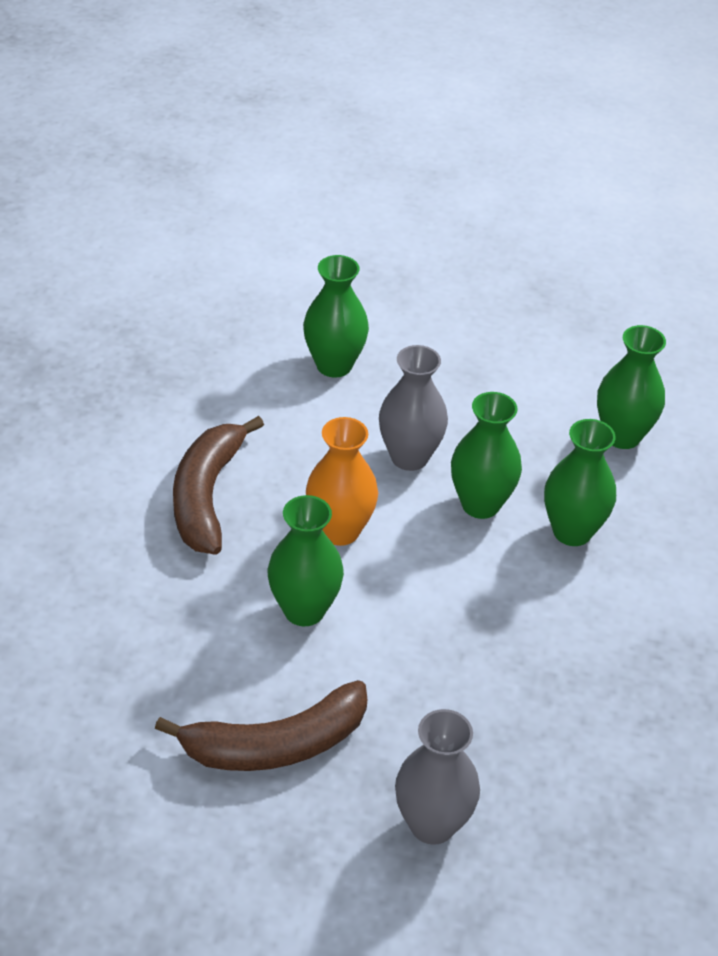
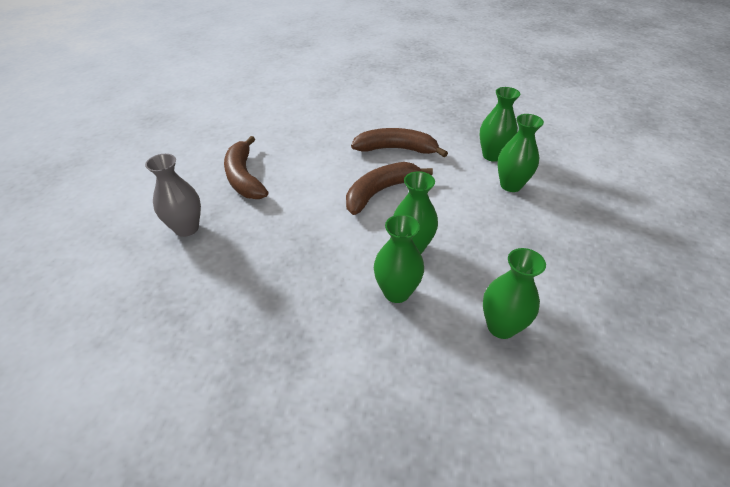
camera: 90 degrees right, 0 degrees up
(304, 610) = (324, 182): green vase -> green vase (492, 155)
(340, 531) = (380, 192): orange vase -> brown banana
(409, 457) = (444, 216): grey vase -> none

